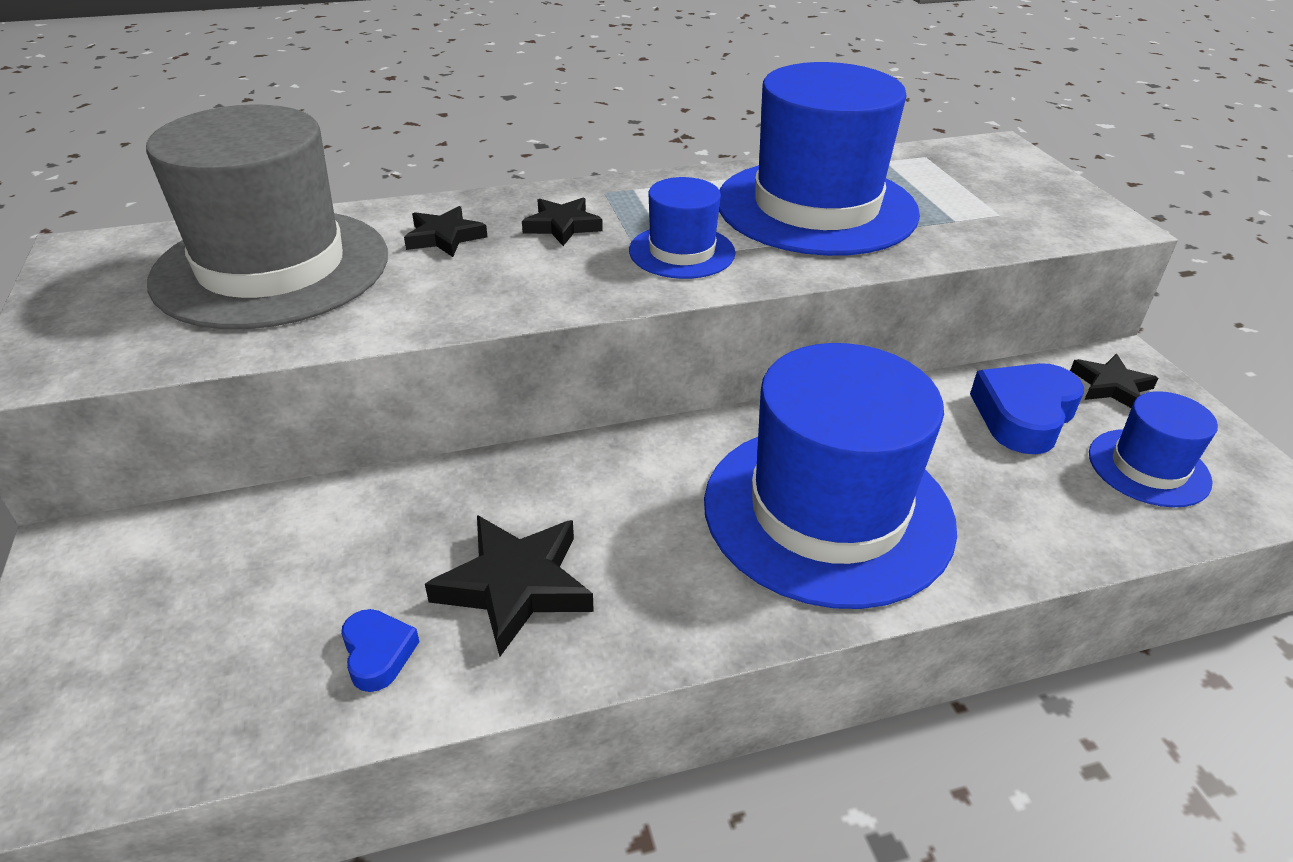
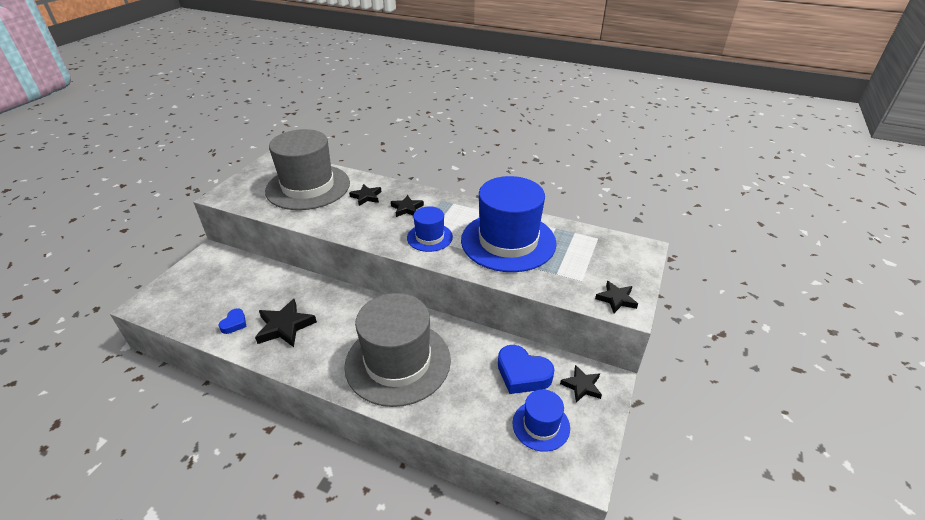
camera: 40 degrees right, 0 degrees up
(828, 512) = (398, 362): blue hat -> grey hat
(1024, 415) = (522, 374): blue heart -> blue heart turned 135 degrees counterclockwise
(1077, 218) = (616, 299): none -> black star

